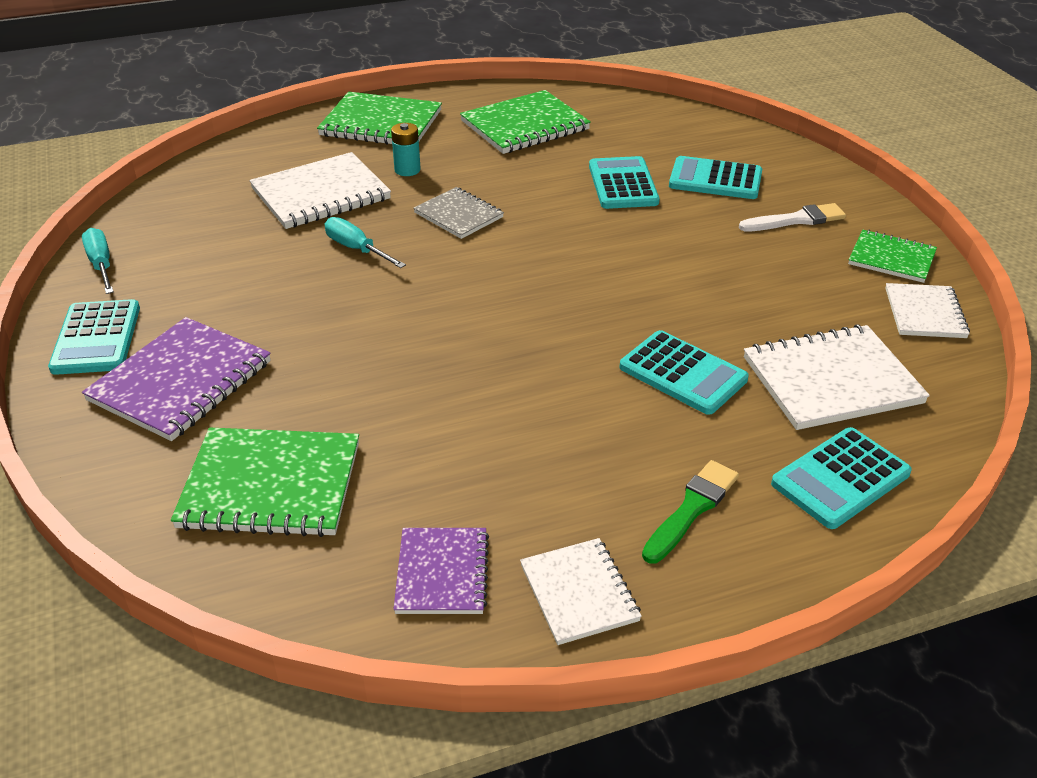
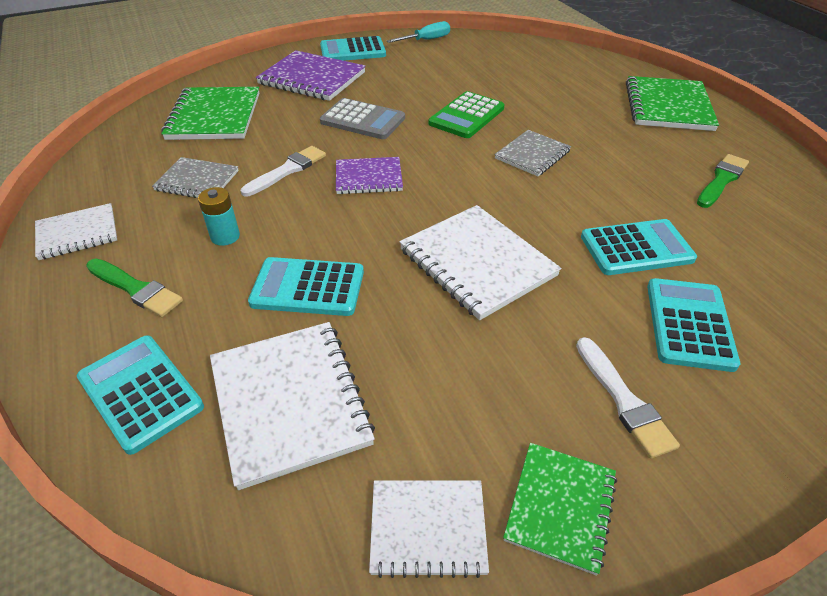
camera: 85 degrees right, 5 degrees up
(321, 194) = (538, 94): white notebook -> white notebook (477, 263)
(338, 332) = (362, 120): none -> grey calculator
(356, 249) = (466, 116): turquoise screwdriver -> green calculator
(407, 170) = (595, 125): turquoise battery -> turquoise battery (225, 236)
(442, 573) = (120, 179): purple notebook -> purple notebook (368, 178)
(453, 397) = (287, 170): none -> white brush
(463, 483) = (197, 181): none -> grey notebook
(525, 126) = (722, 180): green notebook -> green brush
(682, 373) = (308, 287): turquoise calculator -> turquoise calculator turned 60 degrees clockwise

